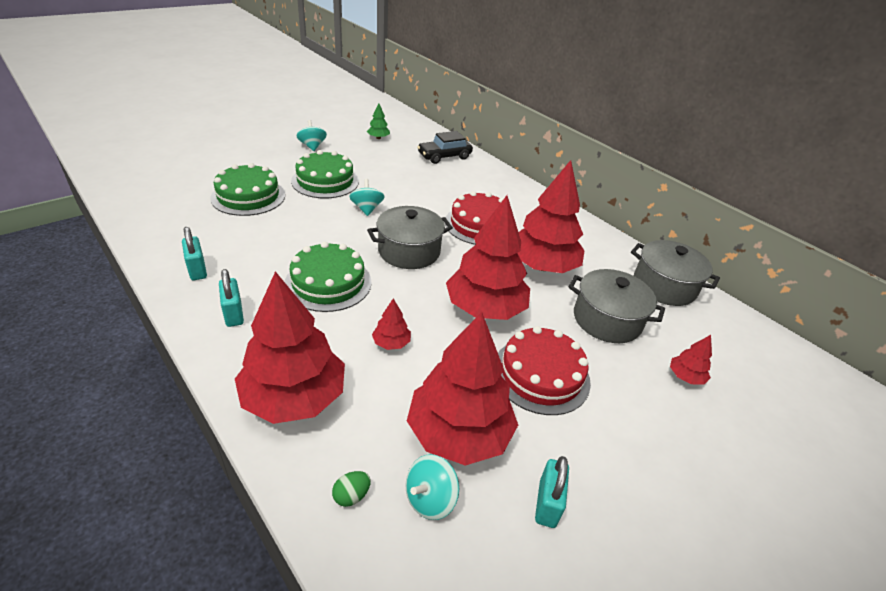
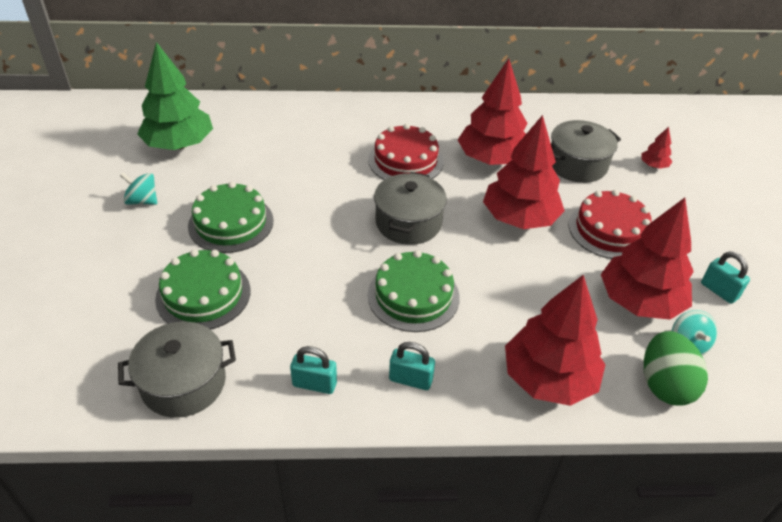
camera: 50 degrees left, 5 degrees up
(351, 495) = (664, 385): green egg -> green egg, size x2.36
(367, 209) = (314, 217): turquoise spinning top -> none
(378, 138) = (179, 144): green tree -> green tree, size x2.37
(391, 343) = (523, 292): red tree -> none
(444, 156) = (268, 120): black car -> none
(664, 286) = (562, 115): grey pot -> grey pot (184, 383)

